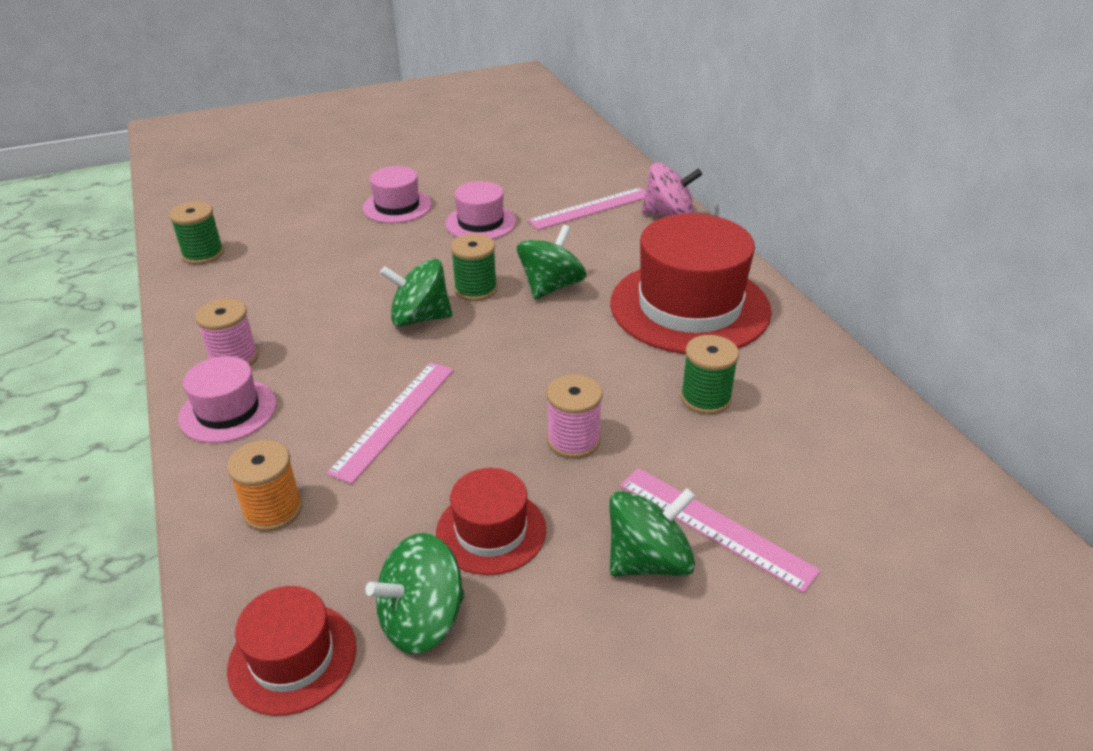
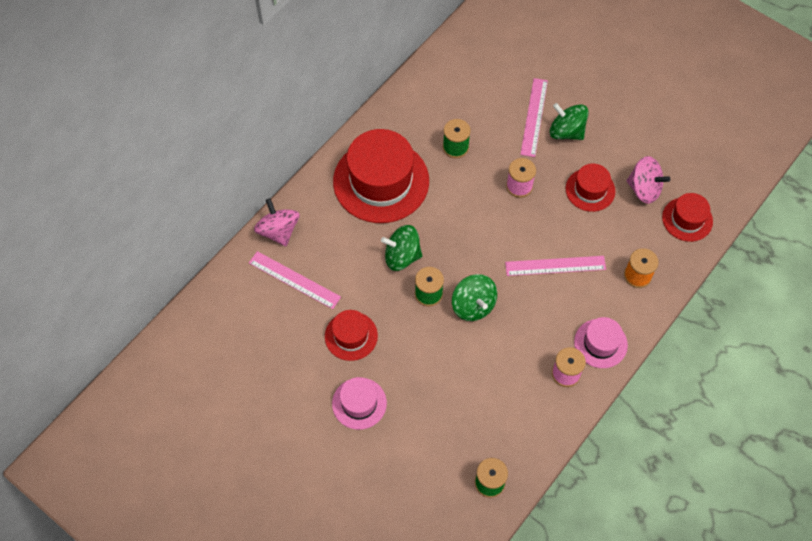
camera: 120 degrees left, 25 degrees up
(422, 620) = (644, 189): green spinning top -> pink spinning top
(480, 223) = (351, 336): pink hat -> red hat

